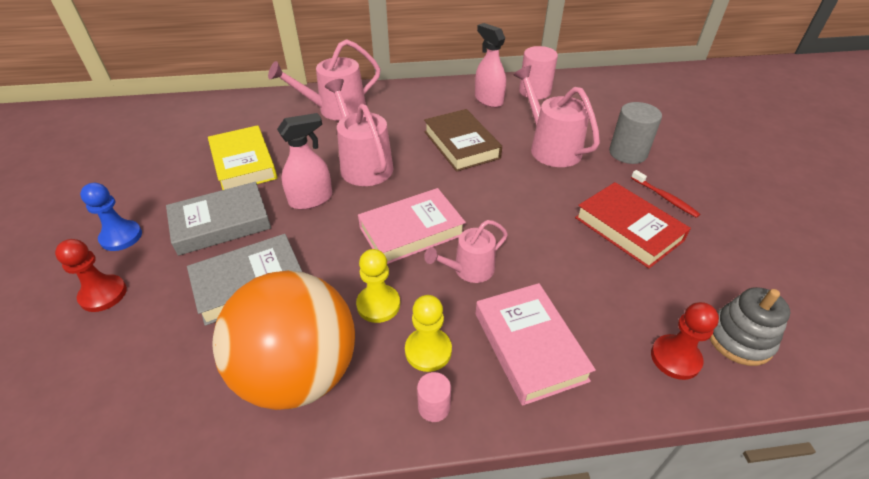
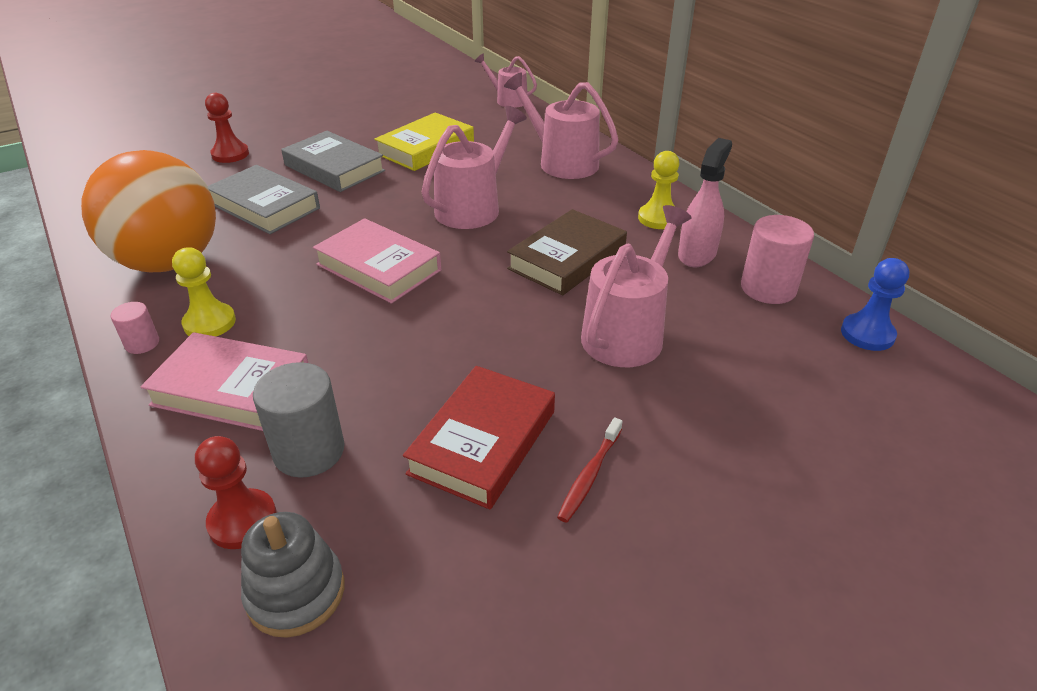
camera: 65 degrees right, 5 degrees down
(121, 237) = (296, 136): blue pawn -> blue pawn (867, 334)
(311, 199) = (394, 197): pink spray bottle -> none
(378, 305) = (261, 278): yellow pawn -> yellow pawn (658, 218)
(469, 270) = (334, 320): pink watering can -> pink watering can (508, 100)
(529, 346) = (232, 389): pink book -> pink book turned 60 degrees clockwise
(628, 153) = (684, 415): grey cylinder -> grey cylinder (309, 451)

